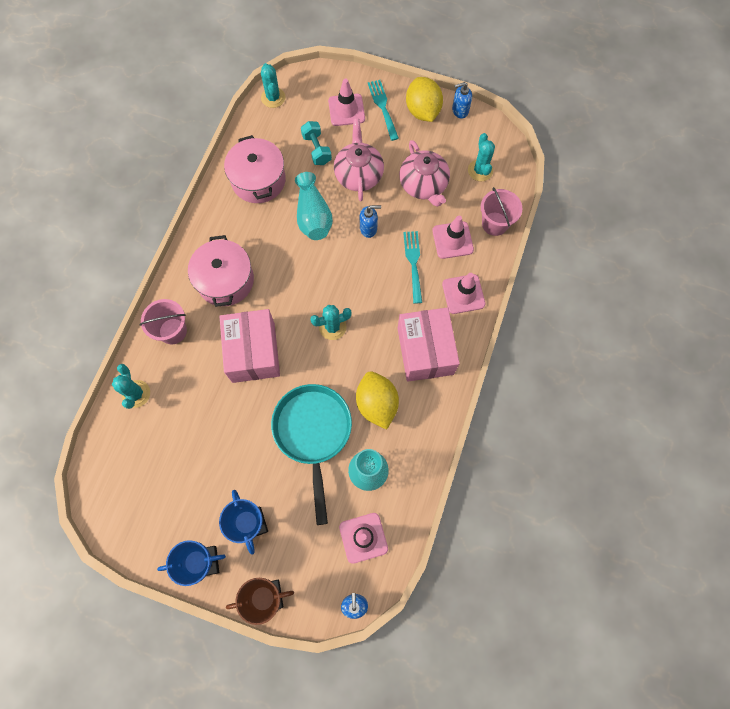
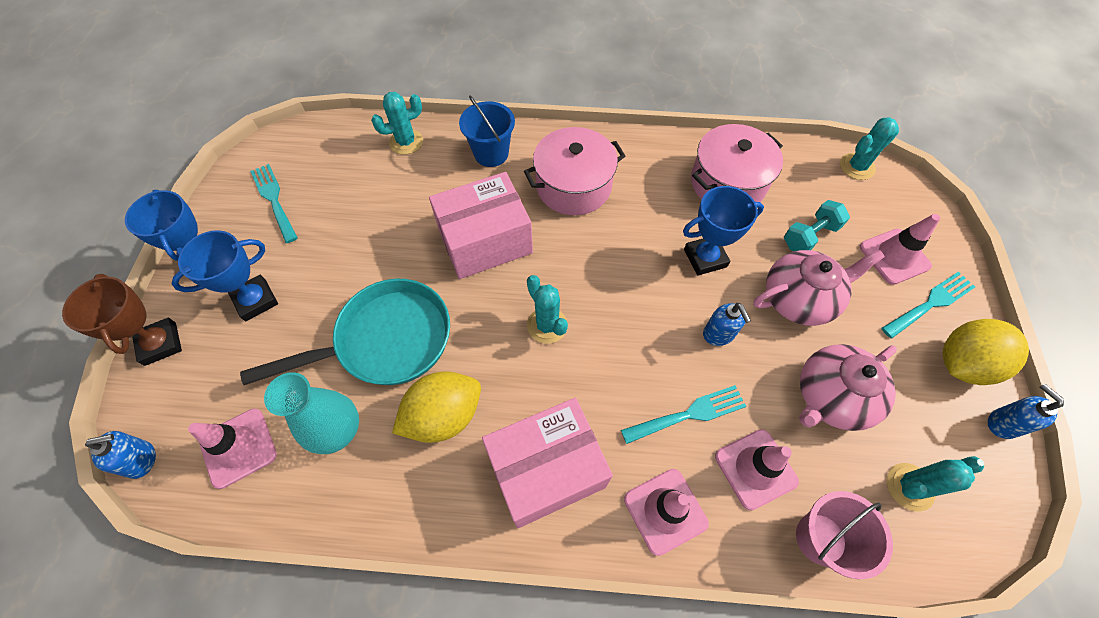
camera: 75 degrees right, 10 degrees down
(159, 506) = (274, 199): none -> turquoise fork
(173, 331) = (491, 153): pink bucket -> blue bucket
(313, 216) = (705, 258): turquoise vase -> blue trophy

